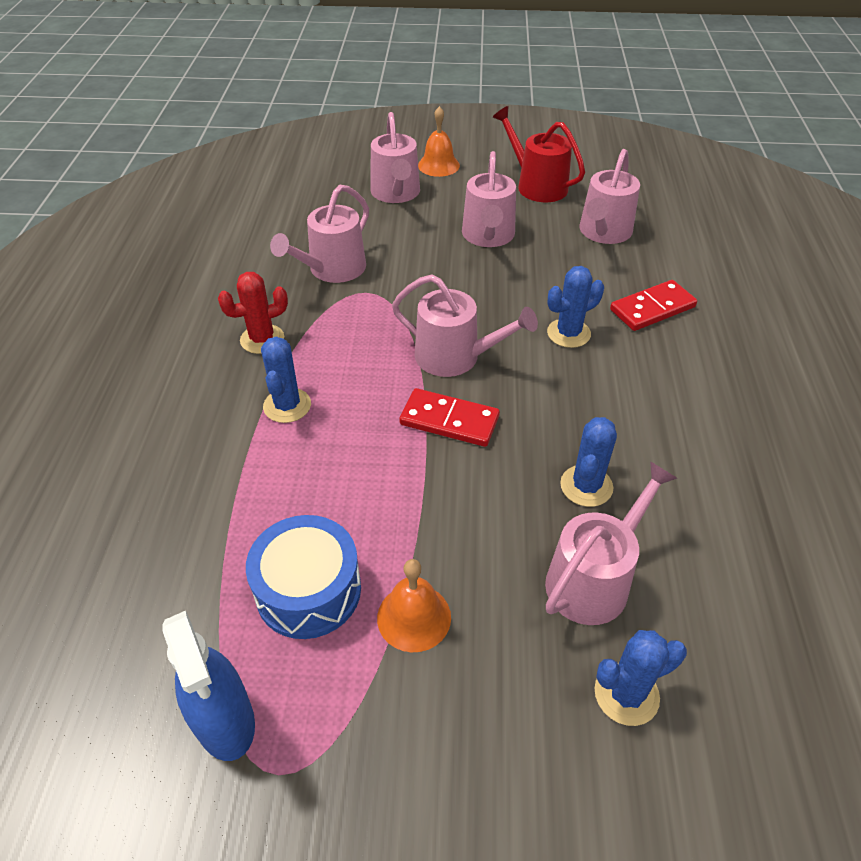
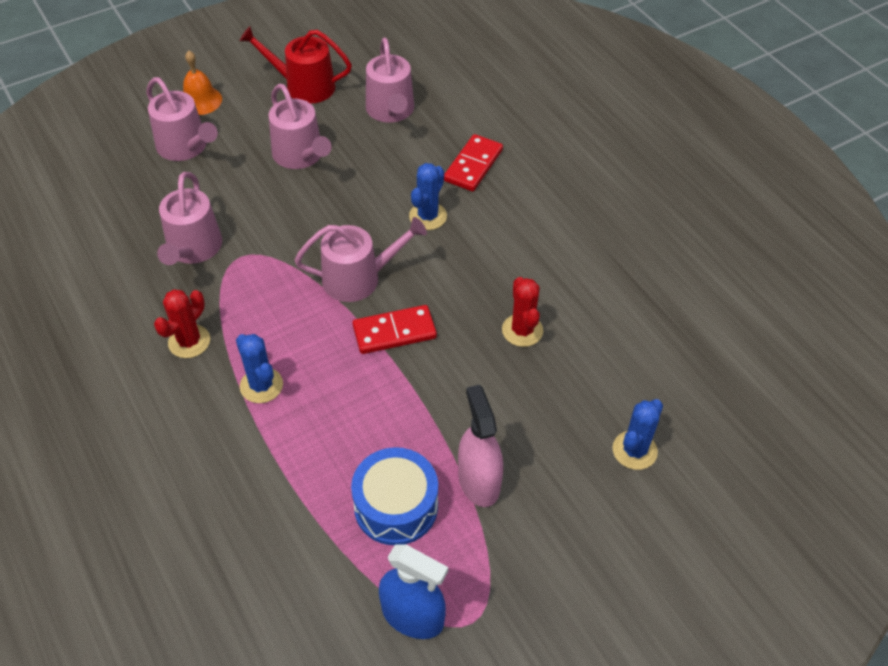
camera: 35 degrees left, 5 degrees up
(414, 617) = (478, 481): orange bell -> pink spray bottle
(586, 486) = (522, 330): blue cactus -> red cactus
(593, 579) = (569, 391): pink watering can -> none

